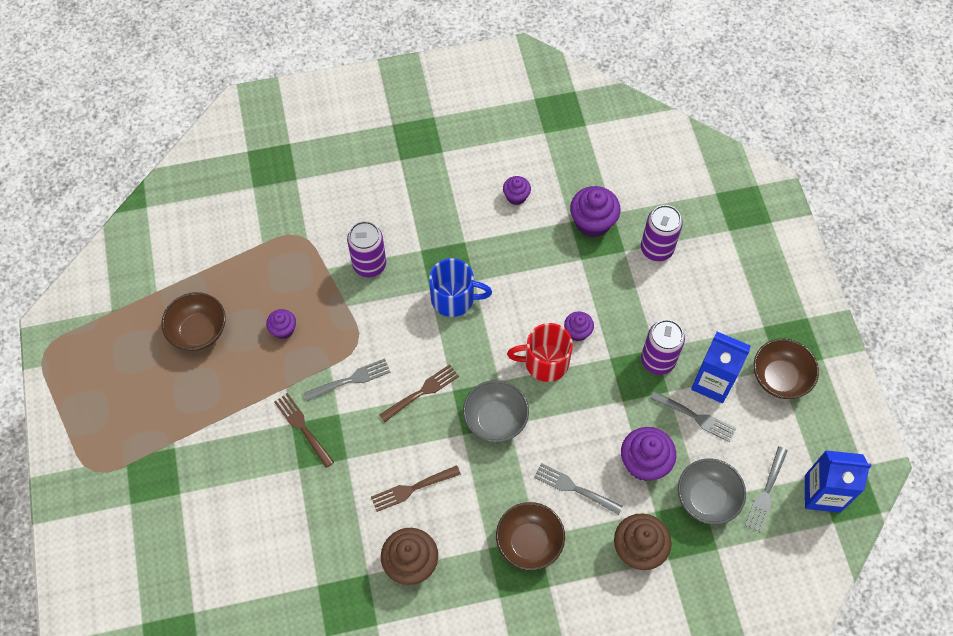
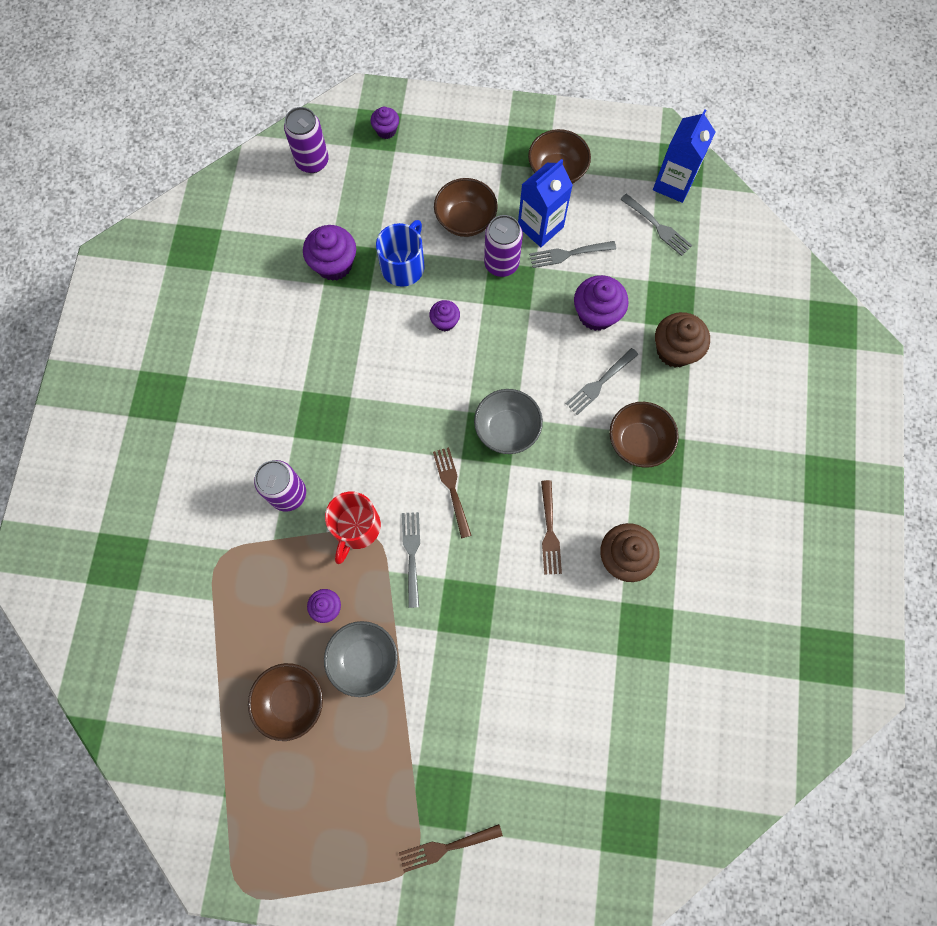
camera: 70 degrees left, 10 degrees up
(302, 427) = (446, 620): brown fork -> brown fork (446, 847)
(454, 298) = (362, 422): blue mug -> blue mug (403, 266)
(516, 196) = (273, 323): purple cupcake -> purple cupcake (386, 130)
(544, 362) = (464, 363): red mug -> red mug (356, 528)
(656, 249) = (387, 219): purple can -> purple can (312, 161)
(688, 314) = (465, 220): none -> brown bowl
(696, 417) = (568, 254): grey fork -> grey fork turned 150 degrees counterclockwise
(707, 498) = (647, 276): grey bowl -> grey bowl (364, 659)

